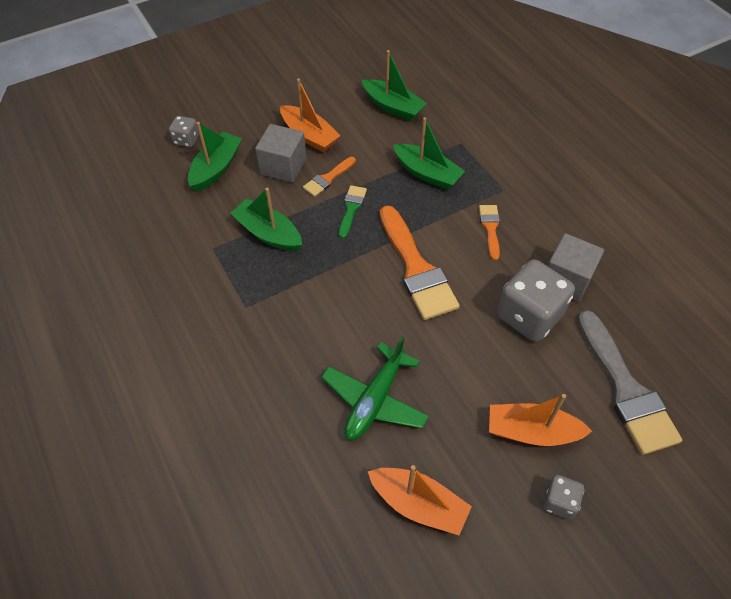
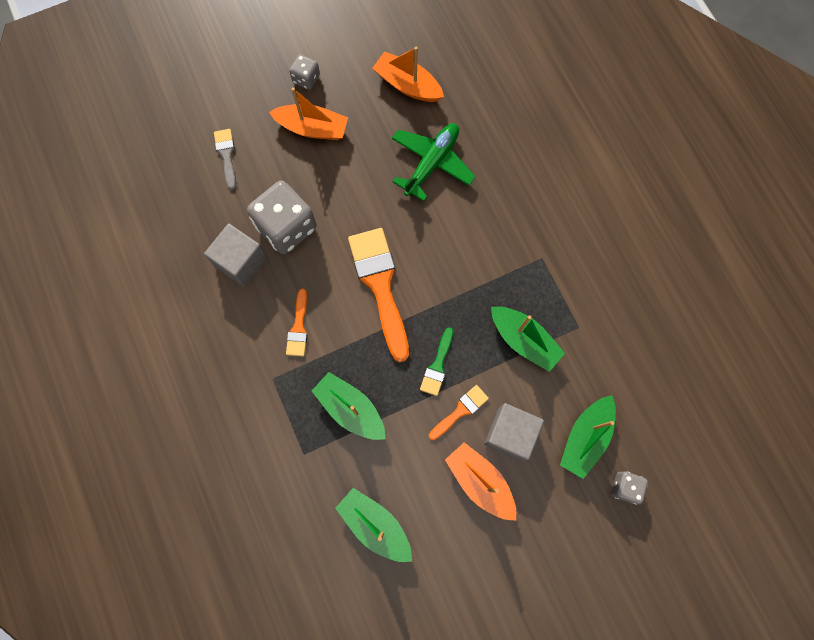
camera: 175 degrees left, 20 degrees up
(626, 389) = (226, 155): grey brush -> grey brush, size x0.50

